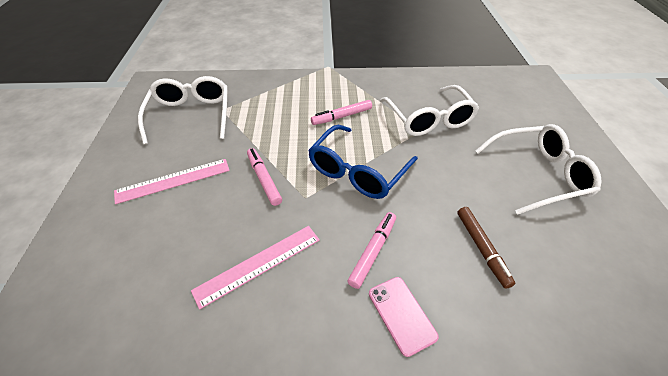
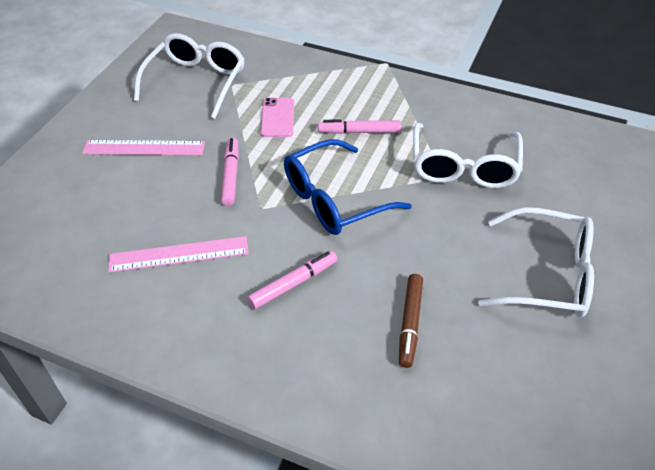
camera: 25 degrees right, 0 degrees up
(401, 314) = (281, 347): pink phone -> pink phone (277, 118)

